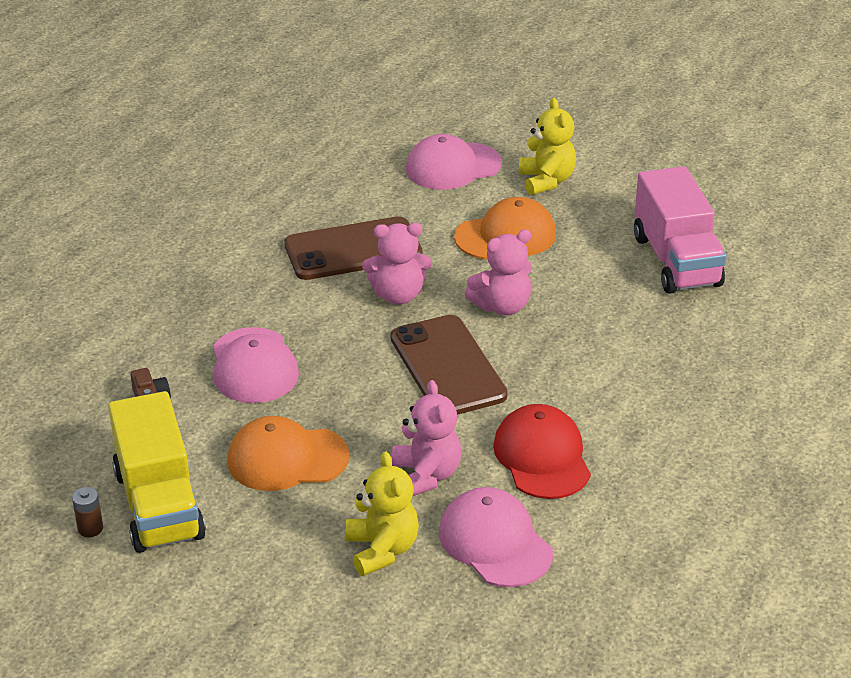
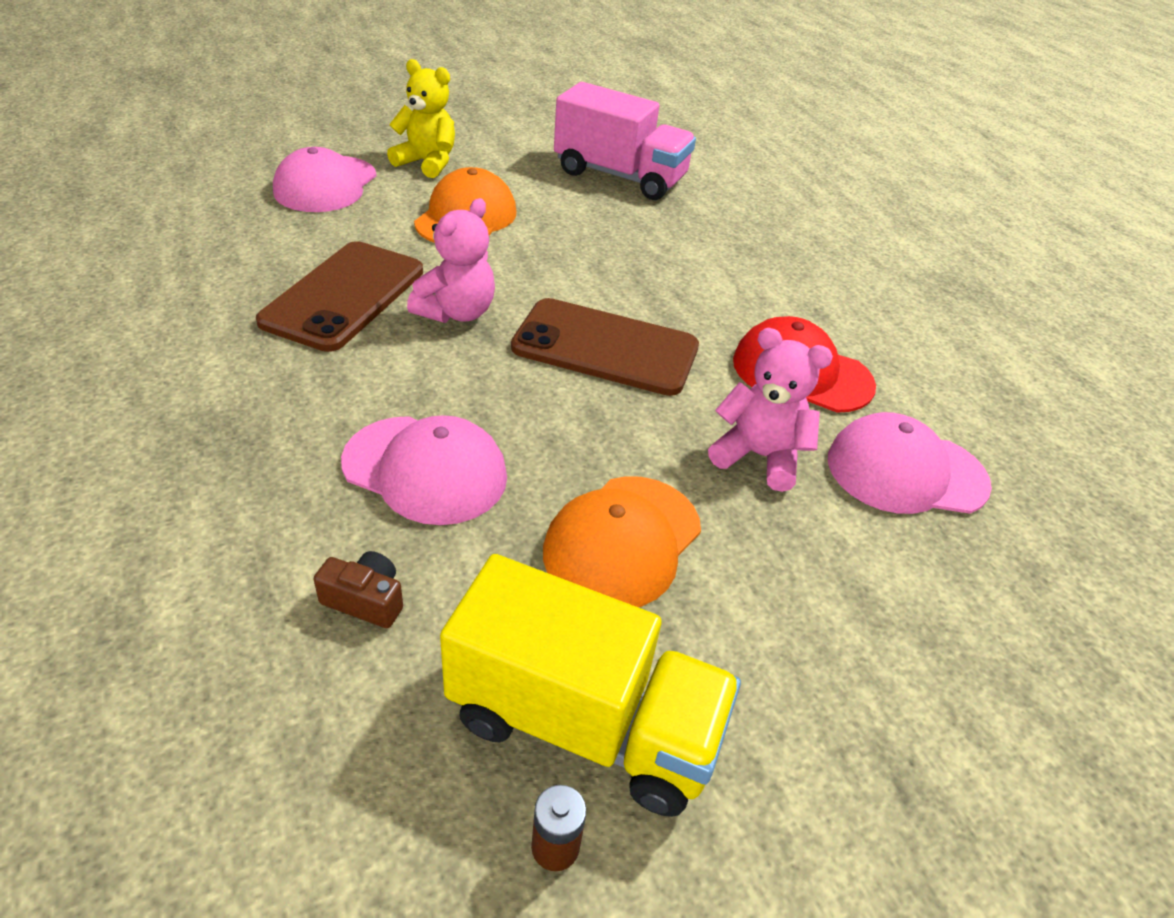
camera: 55 degrees left, 5 degrees up
(382, 550) = (854, 559): yellow teddy bear -> none
(502, 306) = (559, 272): pink teddy bear -> none

